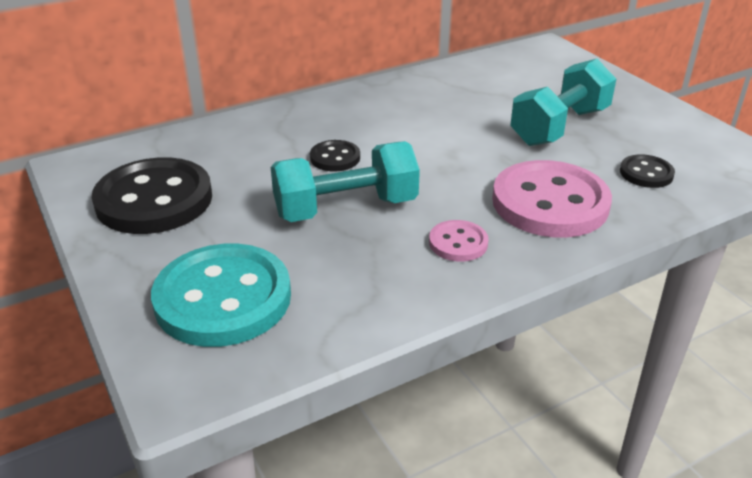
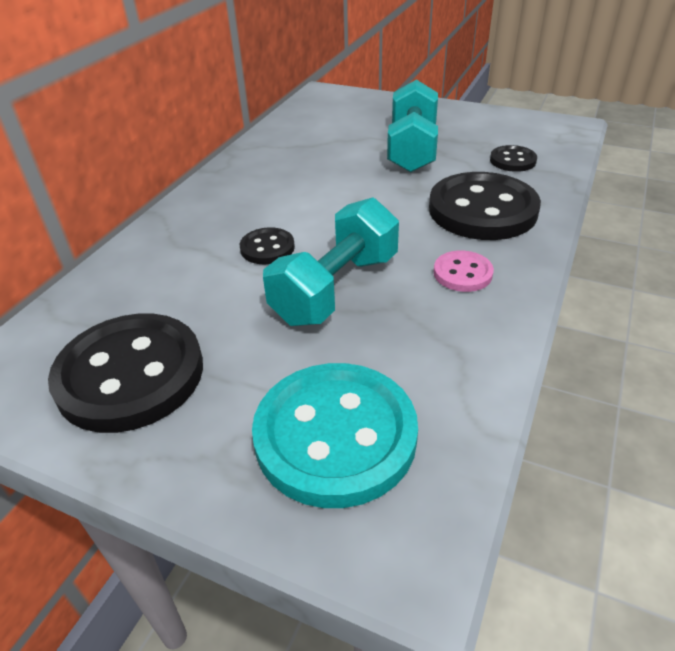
camera: 35 degrees left, 5 degrees up
(550, 203) = (482, 210): pink button -> black button

